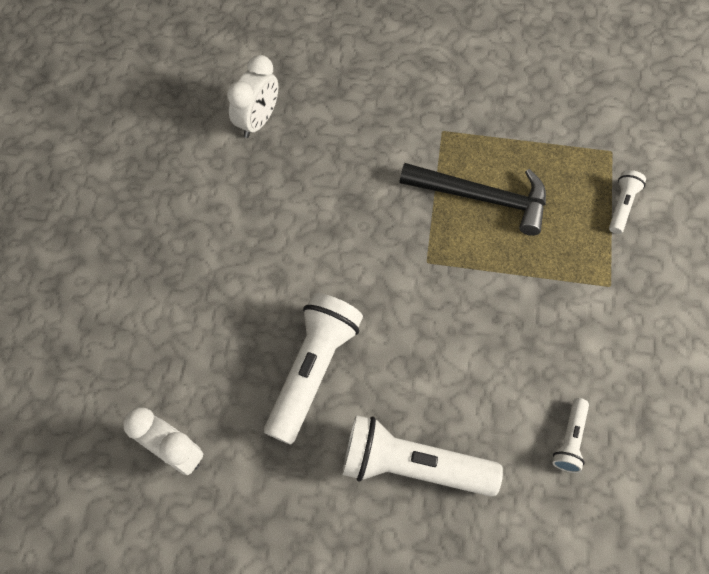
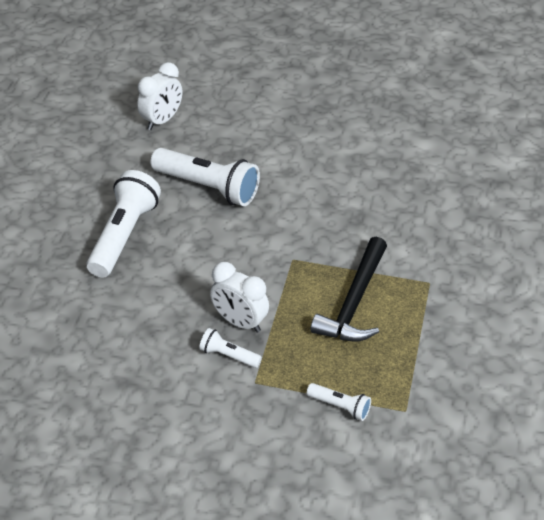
camera: 95 degrees right, 20 degrees down
(258, 121) = (438, 165): white clock -> white clock (240, 322)
(569, 440) = (121, 330): white flashlight -> white flashlight (228, 355)

